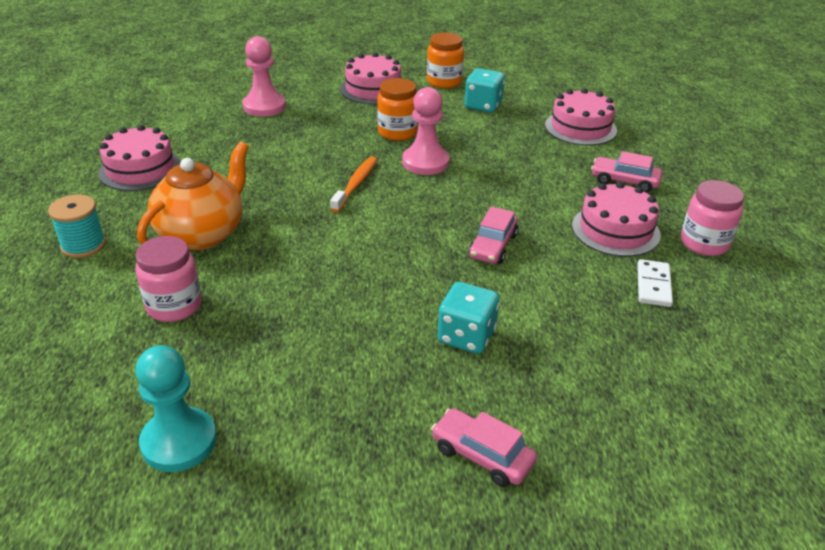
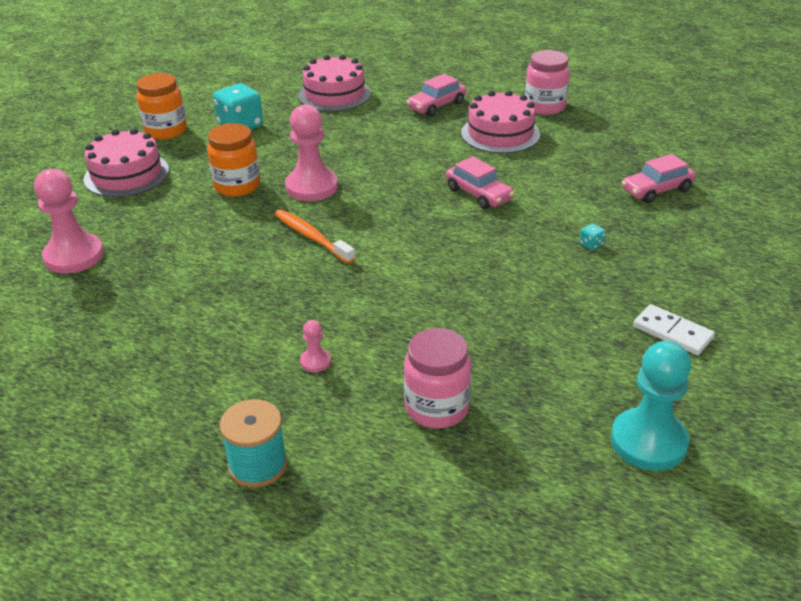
camera: 60 degrees left, 0 degrees up
(140, 169) = (119, 386): pink cake -> none
(202, 234) = (315, 361): orange teapot -> pink pawn
(466, 336) = (591, 244): turquoise dice -> turquoise dice, size x0.42
(482, 455) = (729, 279): pink car -> pink car (656, 190)
(653, 285) = (580, 144): white domino -> white domino (672, 332)

